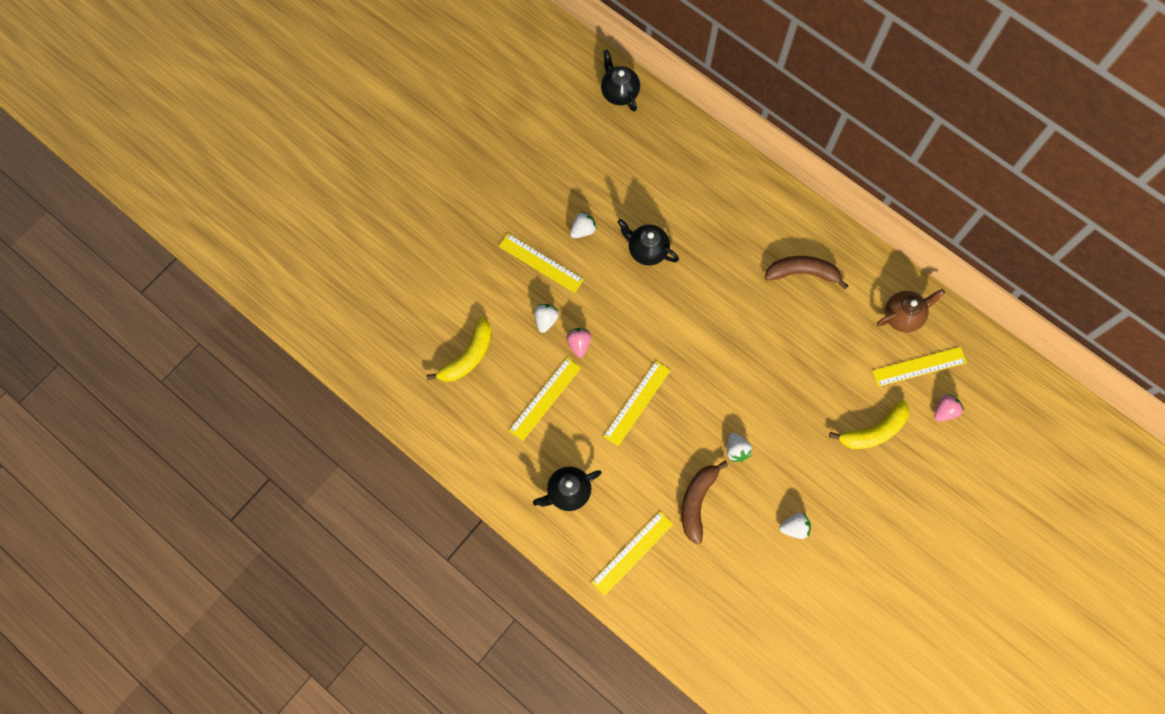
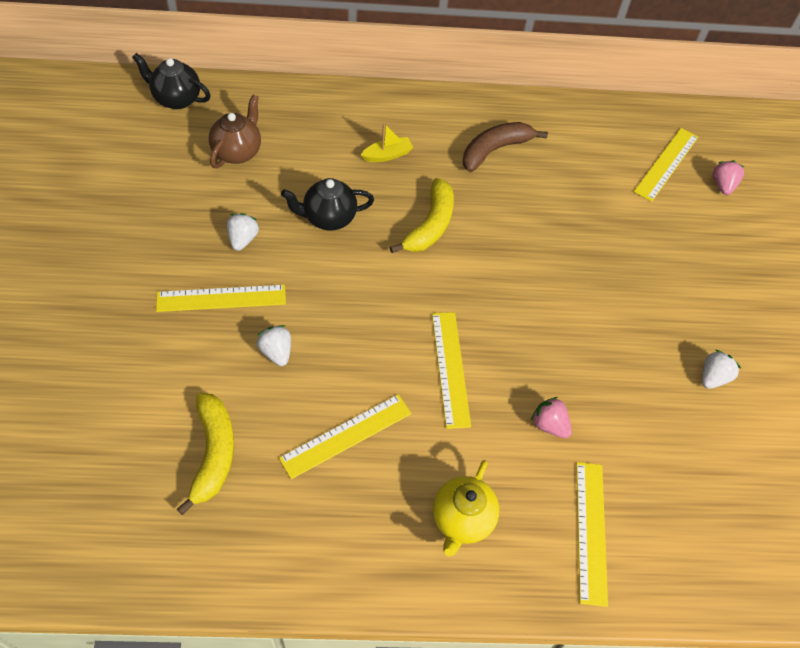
camera: 45 degrees left, 15 degrees down
(545, 398) = (346, 435): yellow ruler -> yellow ruler turned 60 degrees clockwise
(568, 492) = (462, 520): black teapot -> yellow teapot
(579, 344) = (335, 352): pink strawberry -> pink strawberry (549, 425)
(697, 501) = (602, 423): brown banana -> none
(724, 228) = (387, 155): none -> yellow boat
(736, 450) = (589, 344): white strawberry -> none
(873, 431) = (687, 241): yellow banana -> yellow banana (430, 225)
(902, 316) = (612, 133): brown teapot -> brown teapot (237, 152)

